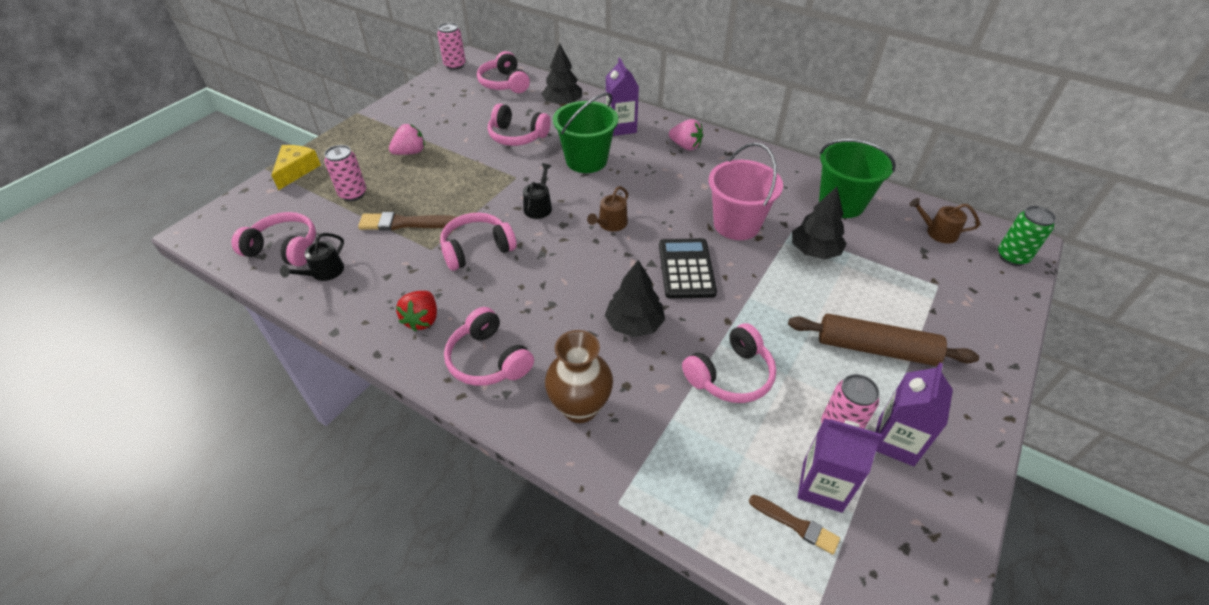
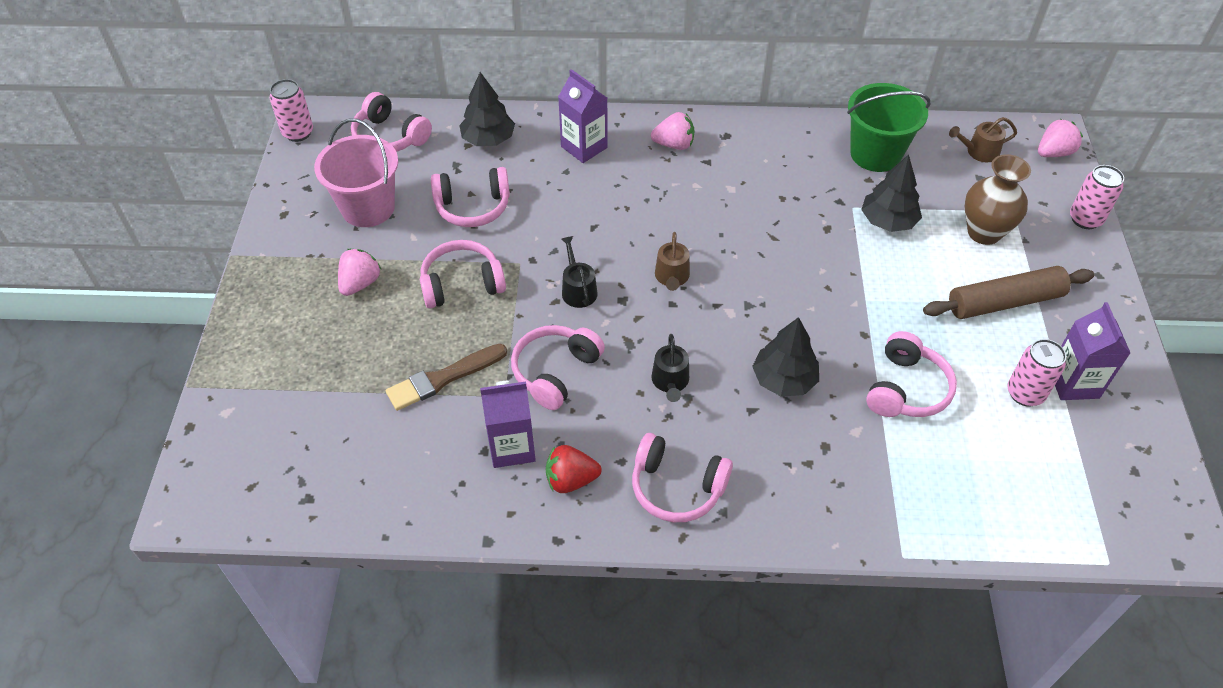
camera: 30 degrees left, 5 degrees up
(284, 248) = (327, 476): pink headphones -> pink headphones (462, 284)
(296, 170) = (233, 370): yellow cheese -> none
(324, 272) = (406, 481): black watering can -> black watering can (670, 381)
(353, 194) = (342, 369): pink can -> pink can (1085, 219)
(422, 320) = (571, 480): red strawberry -> red strawberry turned 105 degrees clockwise
(580, 407) = (802, 489): brown vase -> brown vase (984, 232)
(586, 160) = (581, 208): green bucket -> none
(686, 269) = (786, 295): black calculator -> none
(736, 224) = (796, 222): pink bucket -> pink bucket (368, 208)
(796, 525) = (1049, 496): brown brush -> none
(822, 486) = (1046, 453): purple carton -> purple carton (512, 447)
(1012, 257) = (1053, 153): green can -> pink strawberry

